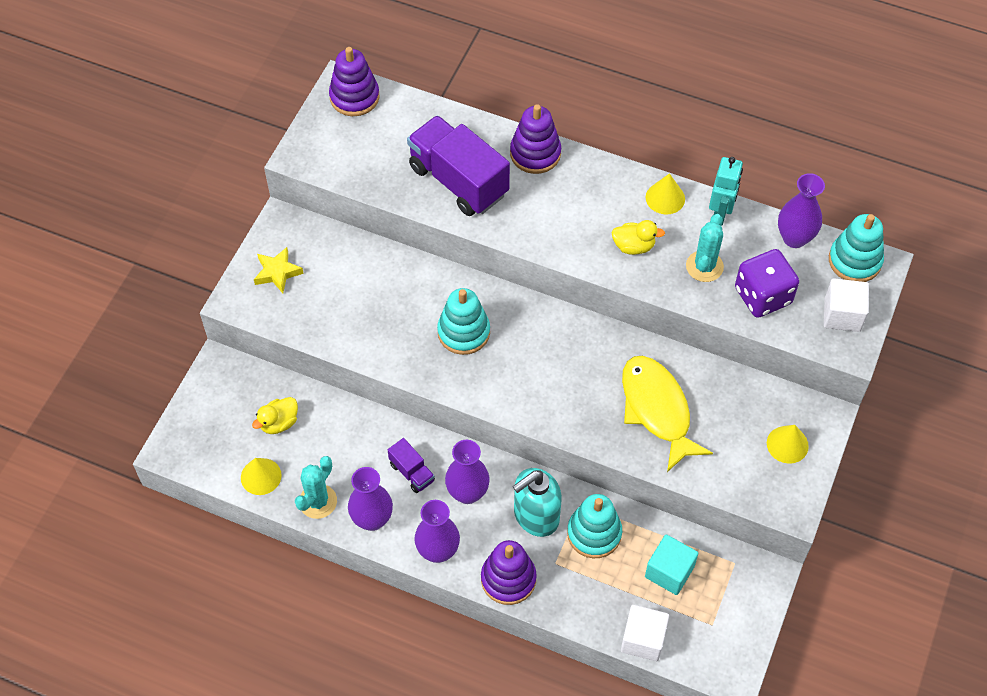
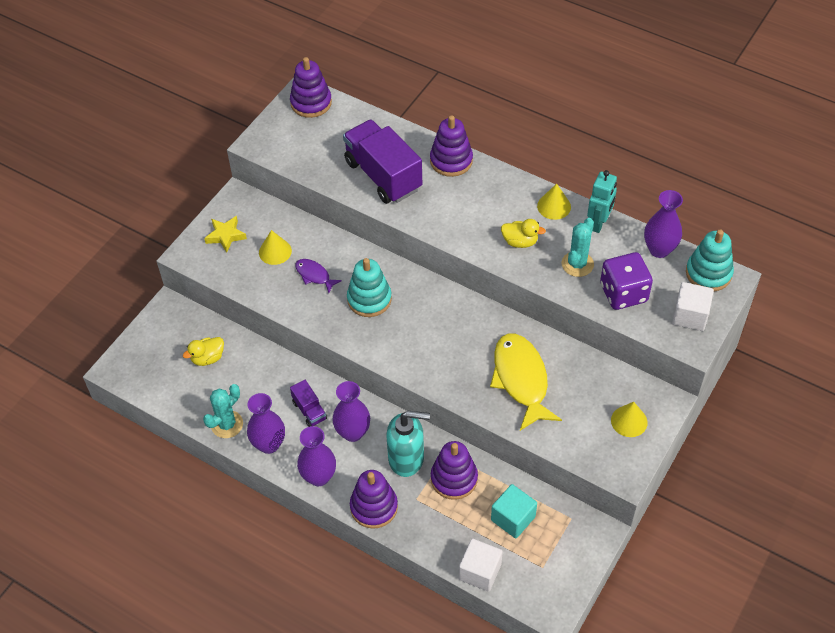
camera: 10 degrees right, 5 degrees down
(261, 476) = (184, 399): yellow cone -> yellow cone (275, 251)
(393, 310) = (314, 275): none -> purple fish
(535, 516) = (407, 458): turquoise soap dispenser -> turquoise soap dispenser turned 150 degrees counterclockwise
(594, 533) = (454, 479): turquoise stacking toy -> purple stacking toy

